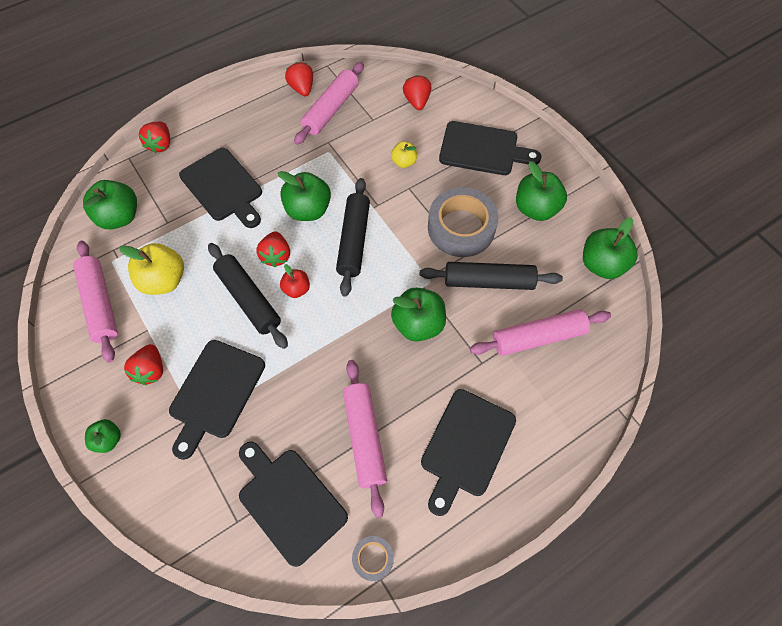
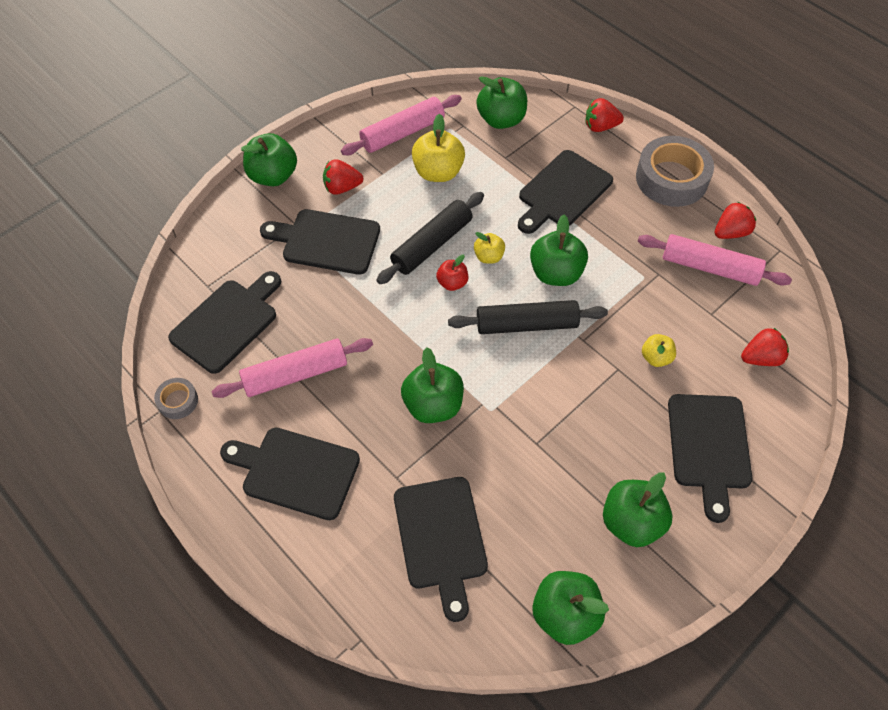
camera: 80 degrees right, 5 degrees down
(108, 439) = (273, 176): green apple -> green apple, size x1.78
(276, 256) = (488, 257): red strawberry -> yellow apple
(461, 228) = (575, 434): grey tape -> grey tape (671, 178)
(488, 281) = (506, 474): black rolling pin -> none
(538, 337) = (440, 538): pink rolling pin -> black cutting board

